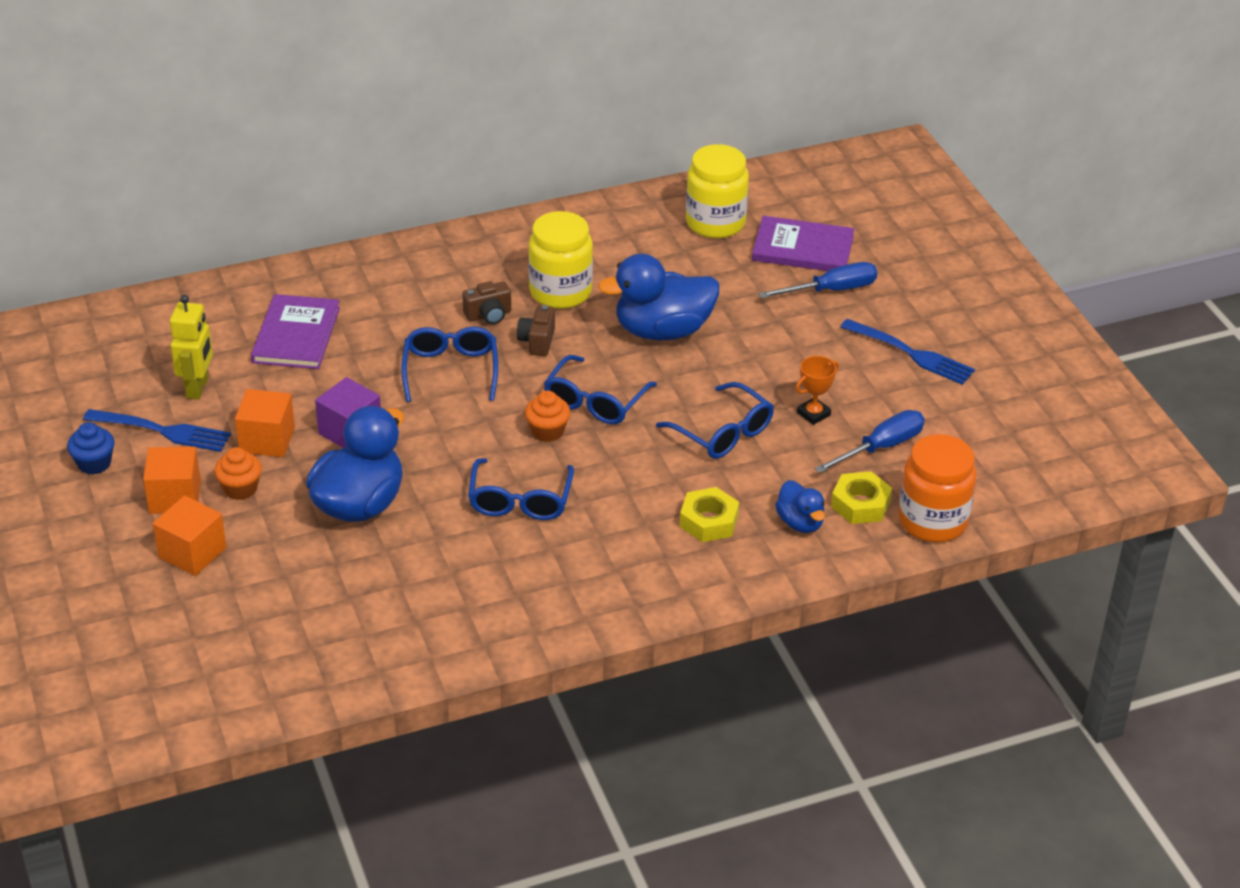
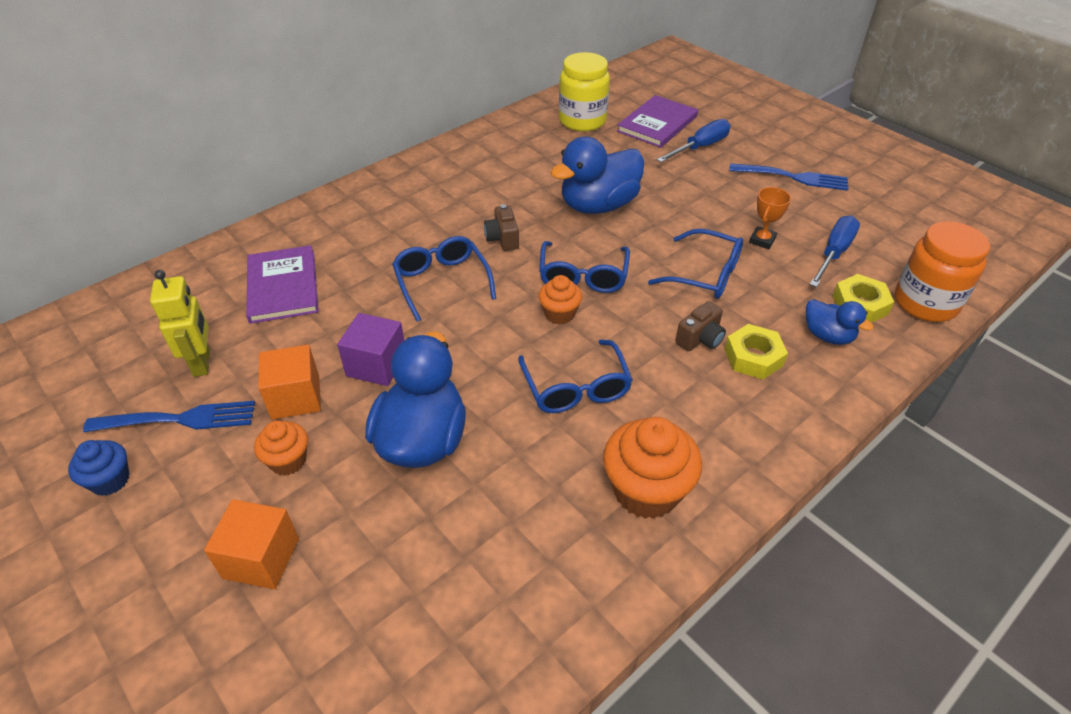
camera: 20 degrees left, 5 degrees up
(175, 497) = (217, 493): orange cube -> none
(488, 315) = (449, 227): brown camera -> brown camera (700, 339)
(527, 596) = (646, 490): none -> orange cupcake
(560, 292) = (498, 195): yellow jar -> none
(803, 248) = (657, 124): purple book -> purple book turned 45 degrees counterclockwise

